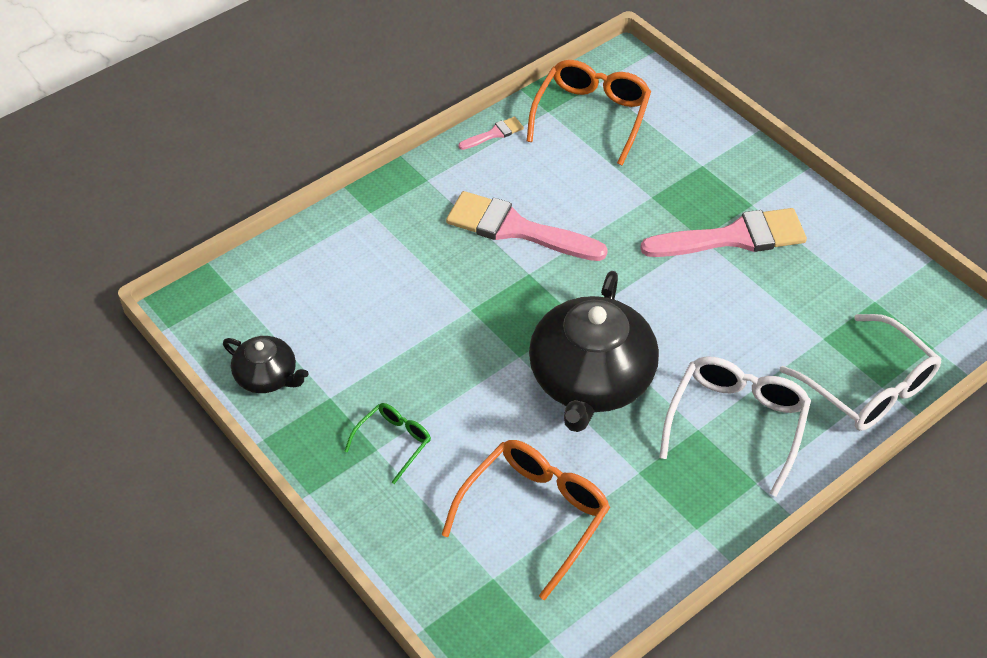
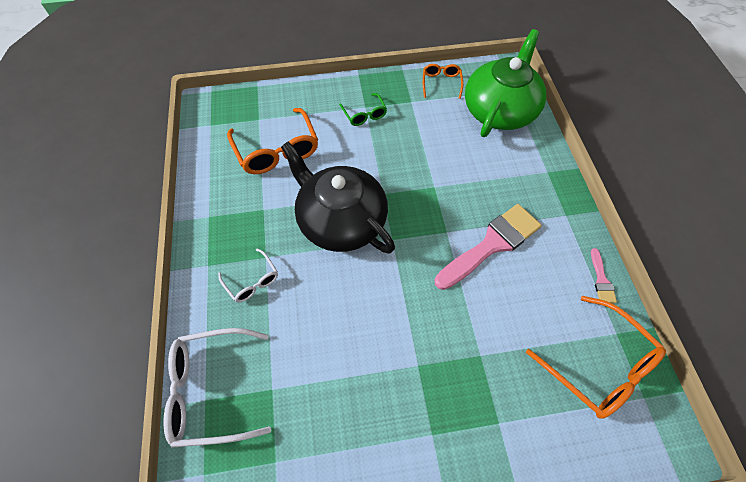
camera: 120 degrees right, 10 degrees up
(267, 376) = (441, 83): black teapot -> orange glasses
(286, 290) = (499, 110): none -> green teapot
(733, 237) = (405, 392): pink brush -> none
(736, 423) = (252, 281): white glasses -> white glasses, size x0.54

